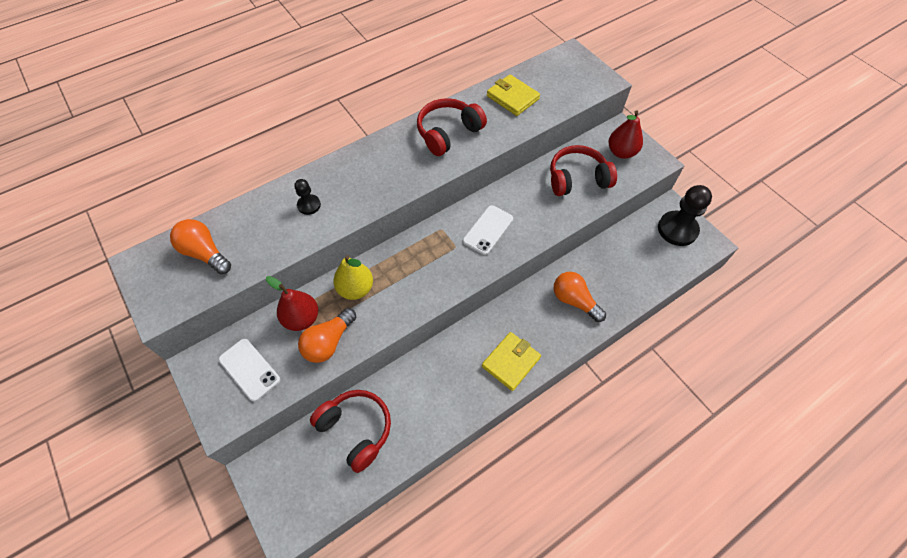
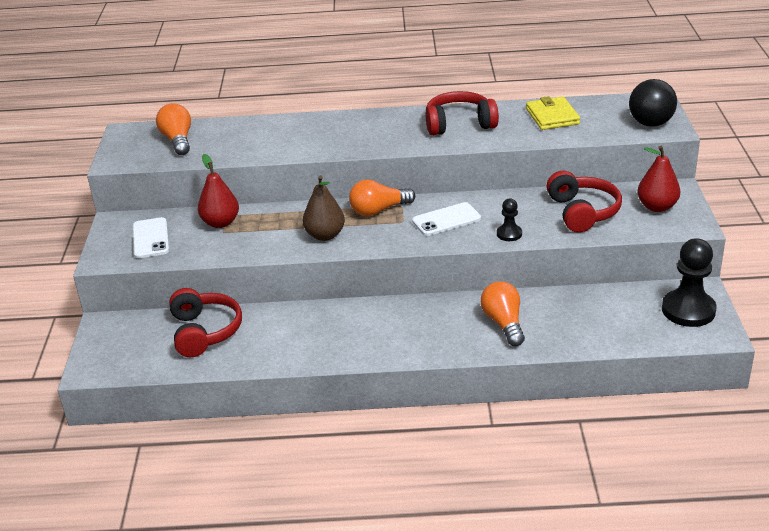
camera: 35 degrees right, 25 degrees down
(309, 205) = (286, 136): black pawn -> black pawn (509, 234)
(329, 342) = (228, 244): orange light bulb -> orange light bulb (379, 210)
(356, 289) = (283, 219): yellow pear -> none
(405, 291) = (325, 235): none -> brown pear
(511, 362) = (390, 342): yellow wallet -> none
(577, 179) = (582, 212): red headphones -> red headphones turned 60 degrees clockwise
(587, 80) = (650, 123): none -> black ball

